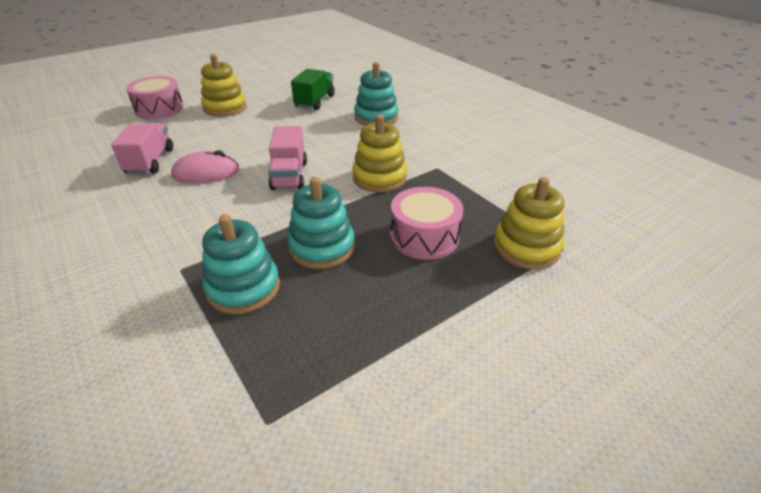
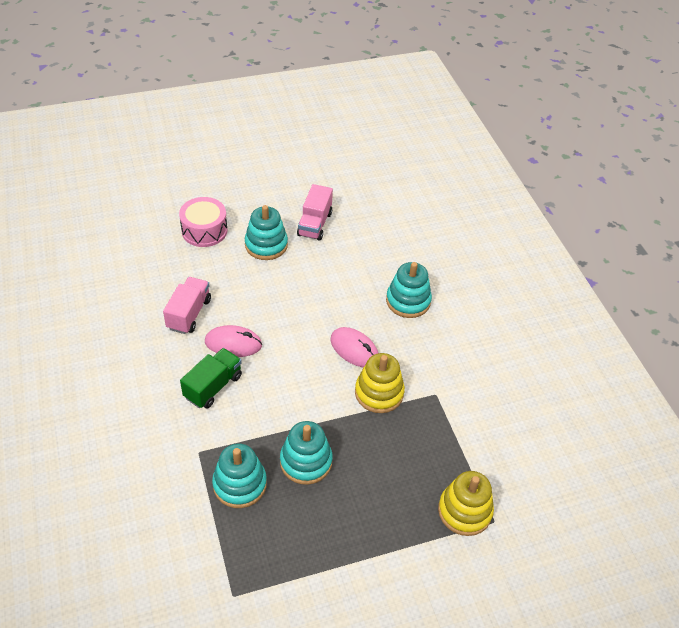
camera: 15 degrees right, 10 degrees up
(225, 107) = (266, 245): yellow stacking toy -> turquoise stacking toy
(289, 175) = (302, 367): pink truck -> pink truck (315, 224)
(315, 101) = (356, 257): green truck -> green truck (213, 386)
(339, 154) = (354, 349): none -> pink mouse
(424, 237) = (389, 474): pink drum -> none

